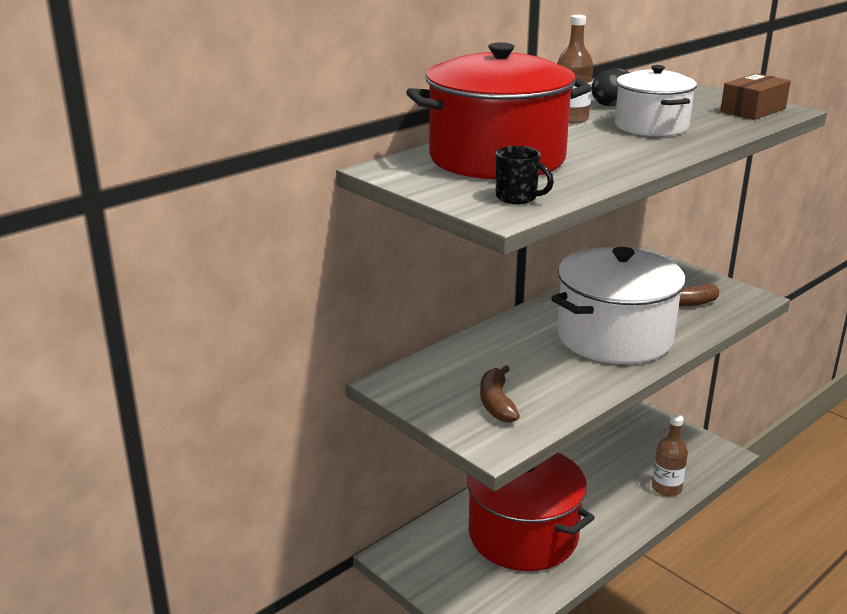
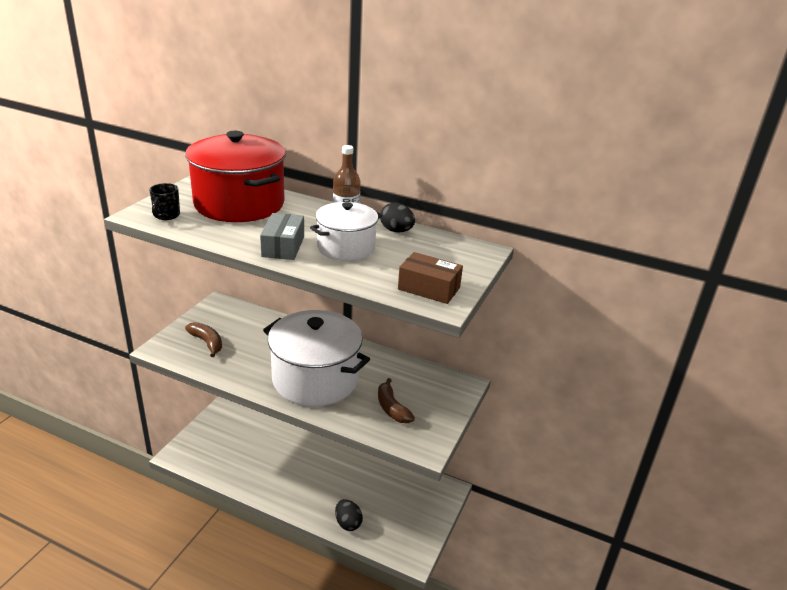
camera: 65 degrees right, 5 degrees up
(496, 403) = (207, 342): brown banana -> brown banana turned 75 degrees clockwise
(523, 535) = (265, 455): red pot -> none
(641, 150) = (283, 246): none -> grey box
(666, 488) = (348, 523): brown bottle -> black egg

